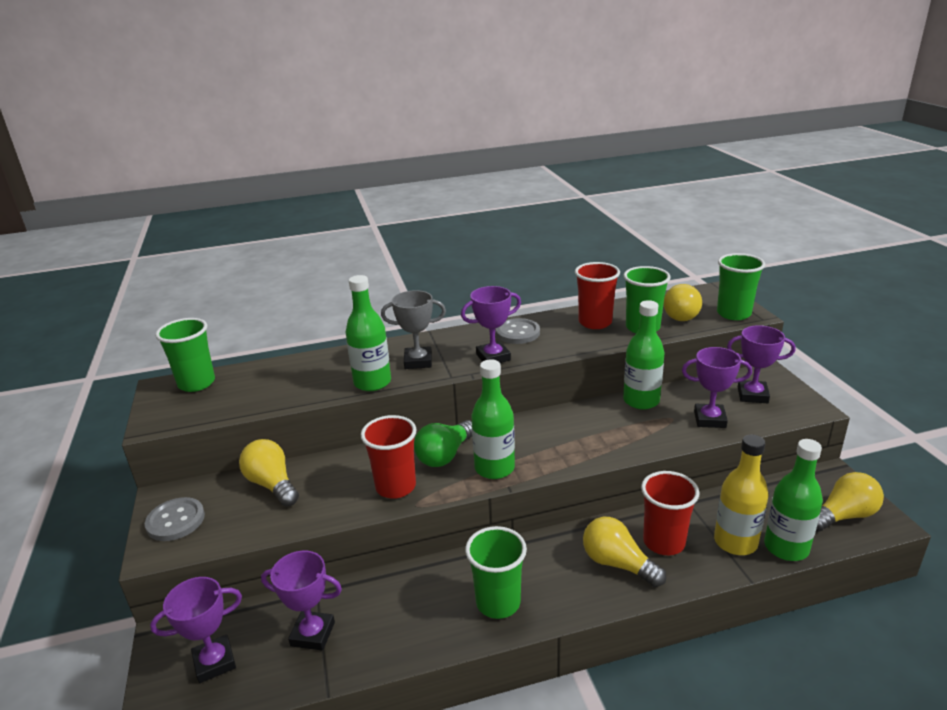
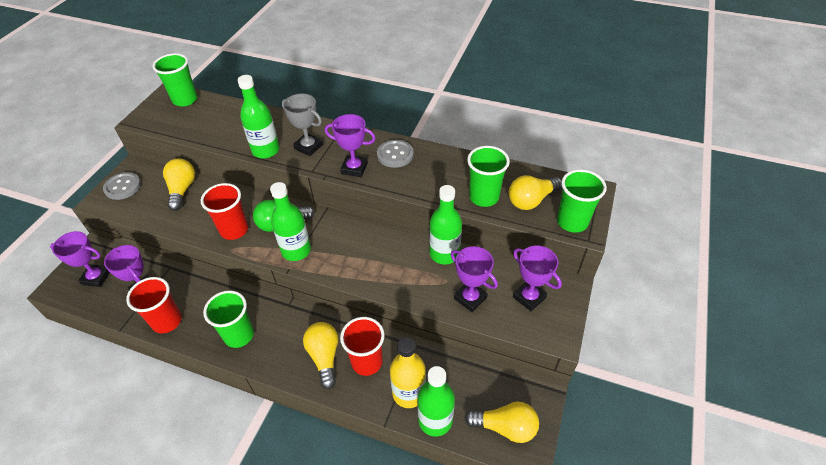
camera: 35 degrees right, 20 degrees up
(595, 322) = (457, 173): red cup -> red cup (167, 321)

